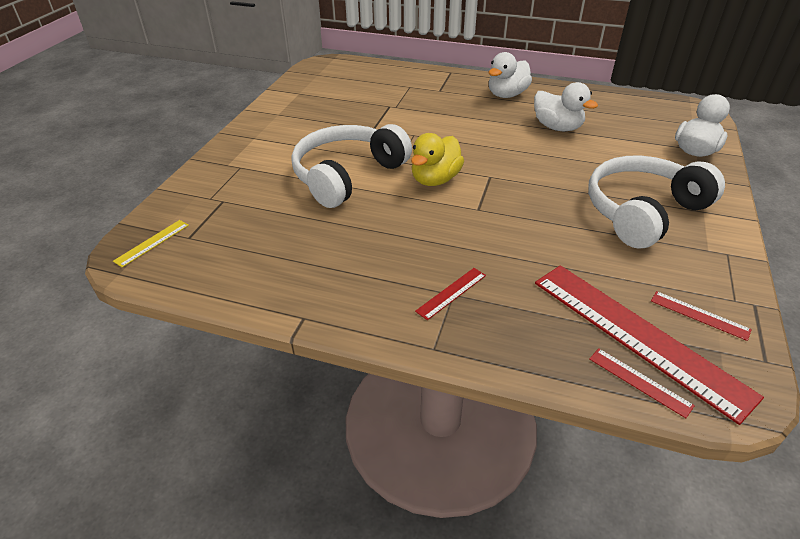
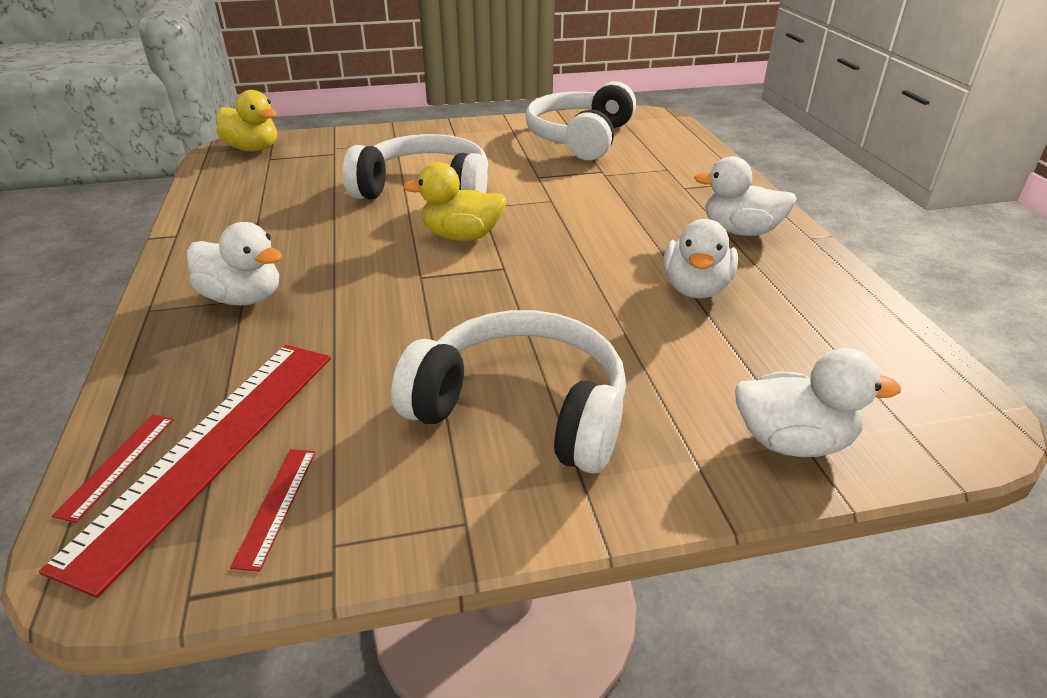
camera: 60 degrees right, 5 degrees down
(152, 243) = (253, 149): yellow ruler -> yellow duck
(329, 96) = (580, 138): none -> white headphones
(451, 293) = (243, 298): red ruler -> white duck

